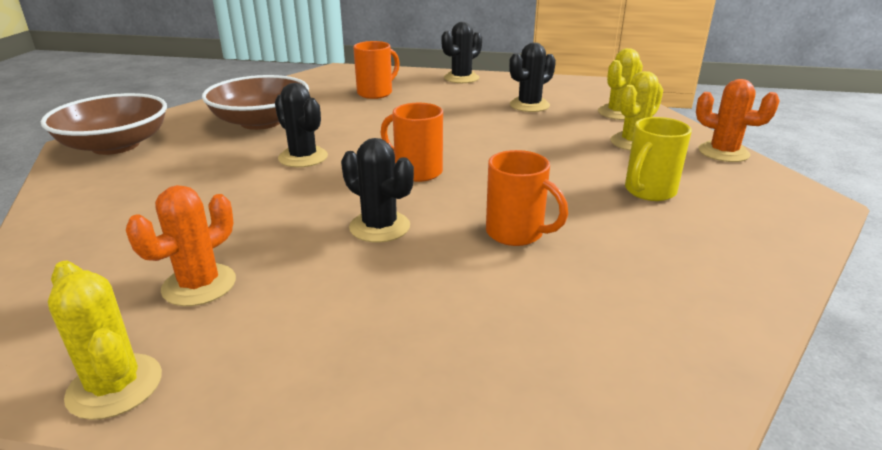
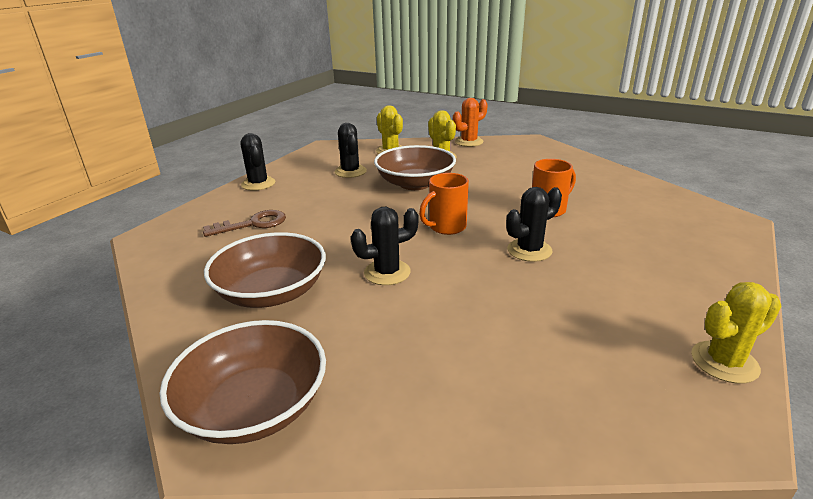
camera: 70 degrees left, 0 degrees up
(199, 285) = (601, 329): orange cactus -> none
(376, 93) = (253, 224): orange mug -> brown key
(527, 140) = (415, 183): none -> brown bowl
(649, 191) = (509, 168): yellow mug -> none

